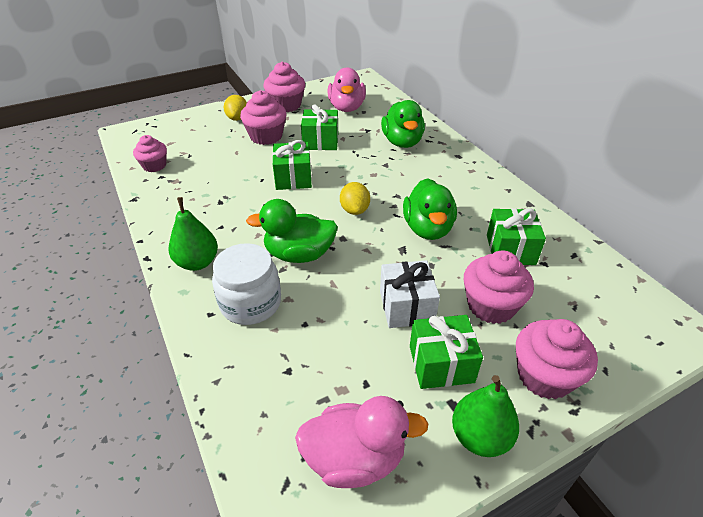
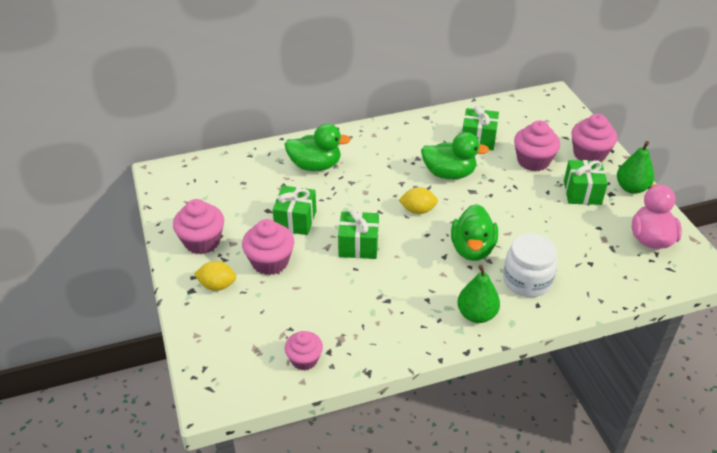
camera: 80 degrees left, 0 degrees up
(346, 108) = (230, 194): pink duck -> none
(406, 307) = (533, 199): white gift -> none

